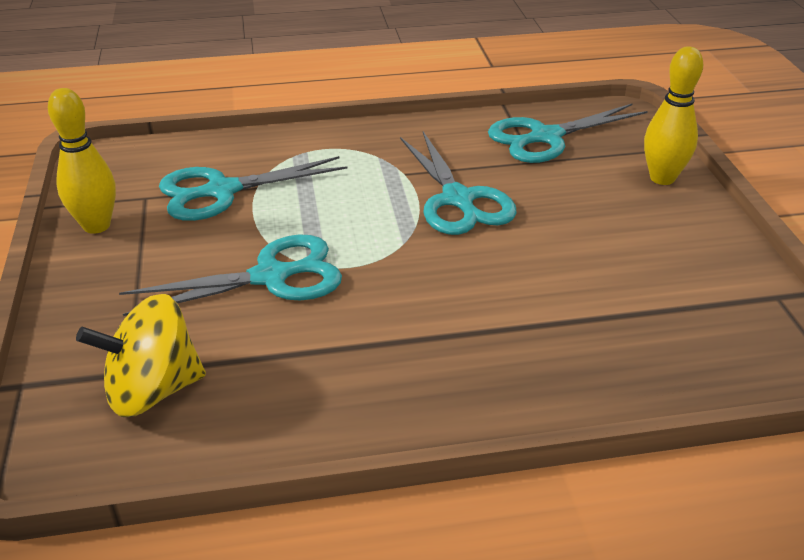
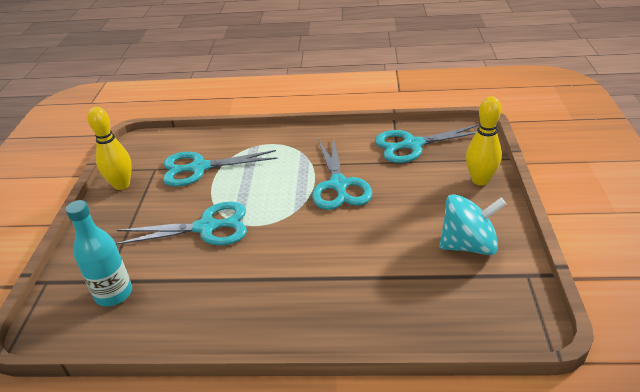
camera: 15 degrees right, 0 degrees up
(153, 390) = (114, 294): yellow spinning top -> turquoise bottle
(682, 265) = (468, 245): none -> turquoise spinning top

